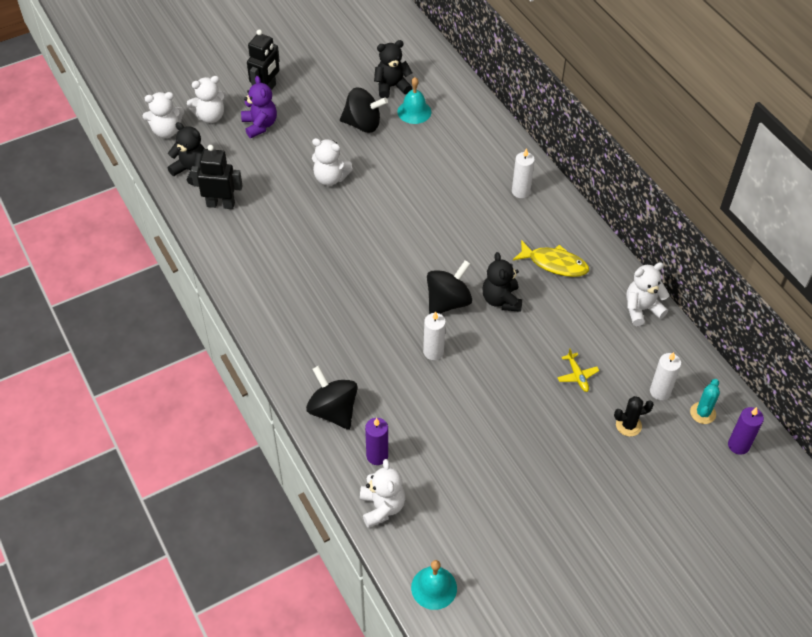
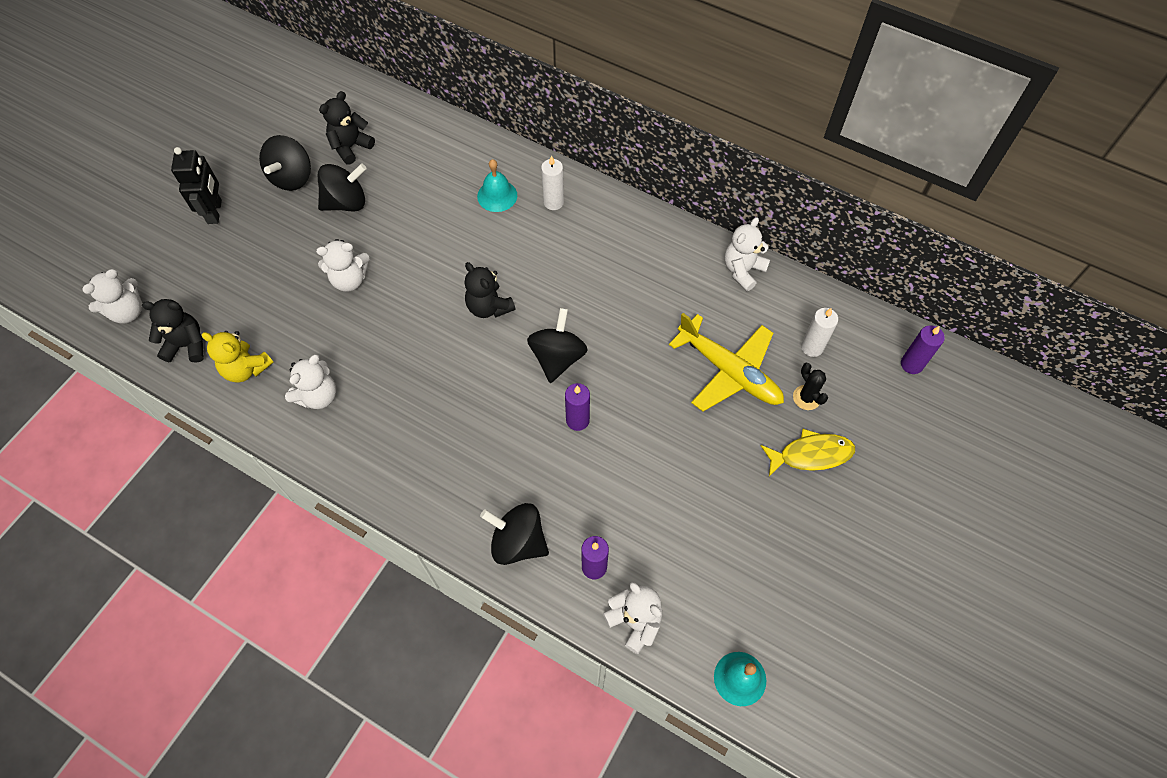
camera: 30 degrees left, 10 degrees up
(210, 116) = (169, 271): white teddy bear -> white teddy bear (318, 396)
(221, 204) = (246, 368): black robot -> yellow teddy bear
(260, 125) = (233, 255): purple teddy bear -> none
(335, 90) = (292, 177): none -> black spinning top
(414, 111) = (392, 164): turquoise bell -> turquoise bell (497, 195)
(433, 352) = (577, 420): white candle -> purple candle
(501, 300) = (608, 328): black teddy bear -> black teddy bear (489, 307)
(554, 264) = (634, 263): yellow fish -> yellow fish (811, 454)
(577, 375) = (728, 371): yellow plane -> yellow plane, size x2.44
(628, 425) = (806, 397): black cactus -> black cactus turned 75 degrees counterclockwise
(702, 413) = (862, 348): turquoise cactus -> none

